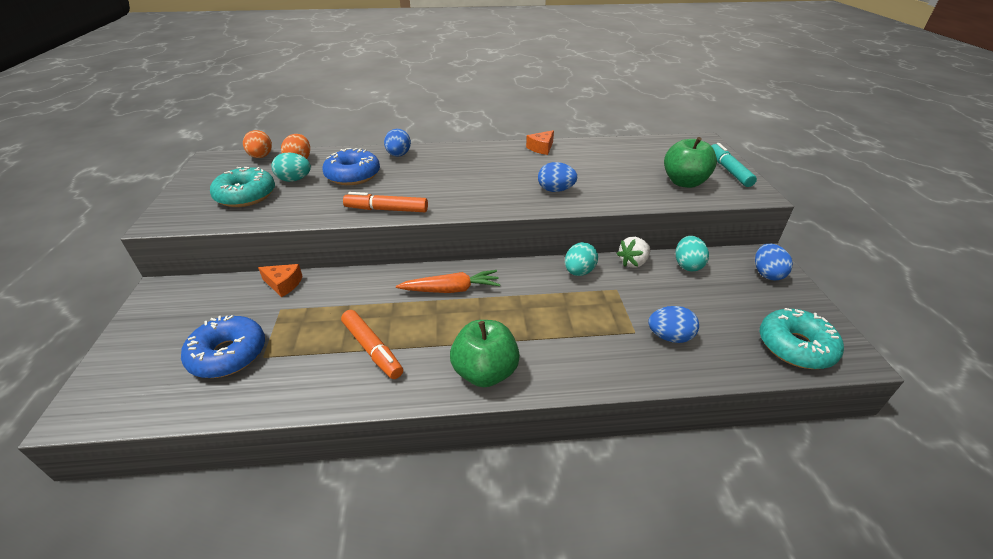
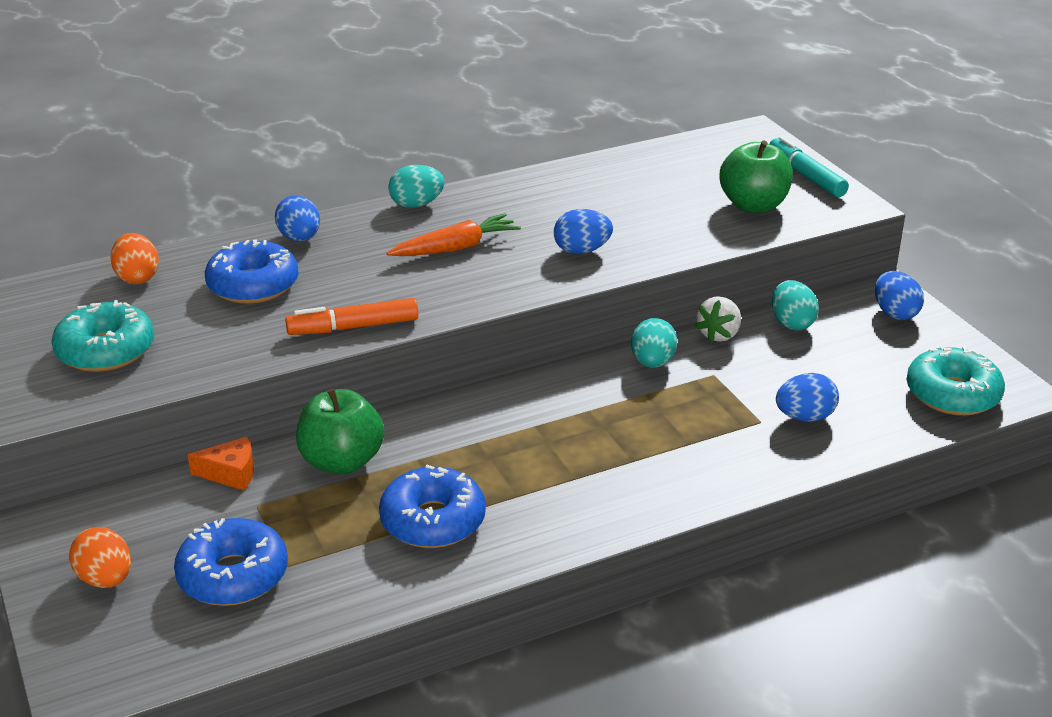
camera: 20 degrees left, 5 degrees down
(261, 157) = (62, 283): orange egg -> orange egg (105, 579)
(294, 180) = (162, 310): turquoise egg -> turquoise egg (416, 204)
(372, 349) = (433, 521): orange marker -> blue donut
(451, 289) = (489, 424): orange carrot -> orange carrot (456, 248)
(485, 372) = (600, 510): green apple -> green apple (342, 461)
(541, 148) = (520, 186): orange cheese -> none

